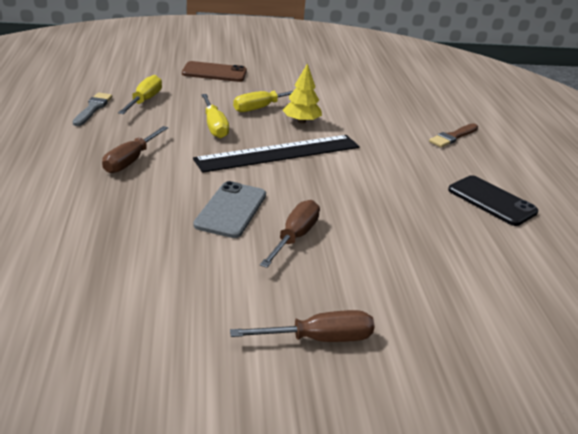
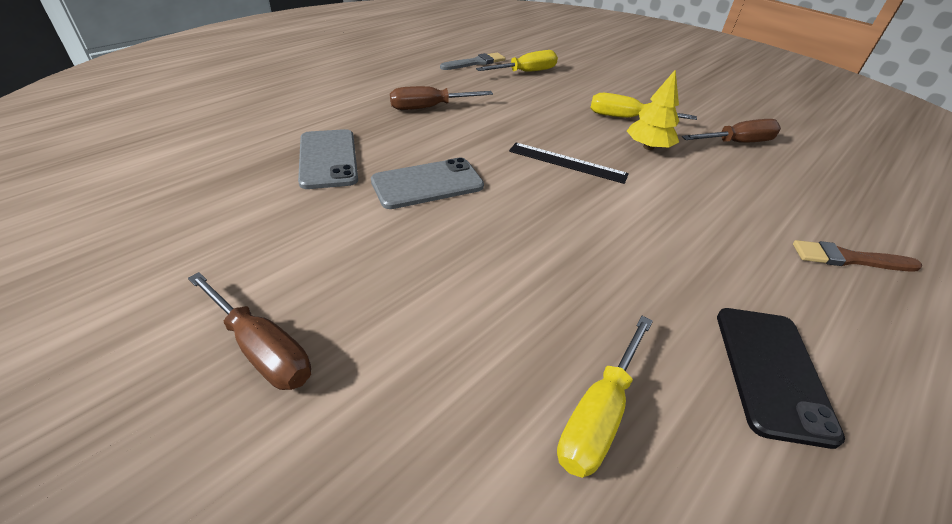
camera: 50 degrees right, 10 degrees up
(138, 233) = (328, 159): none -> grey phone
(214, 72) = (633, 74): brown phone -> none
(214, 126) = (548, 113): yellow screwdriver -> yellow screwdriver (599, 414)
(279, 153) = (567, 163): black ruler -> black ruler, size x0.56
(294, 237) = (433, 241): brown screwdriver -> brown screwdriver (736, 143)

